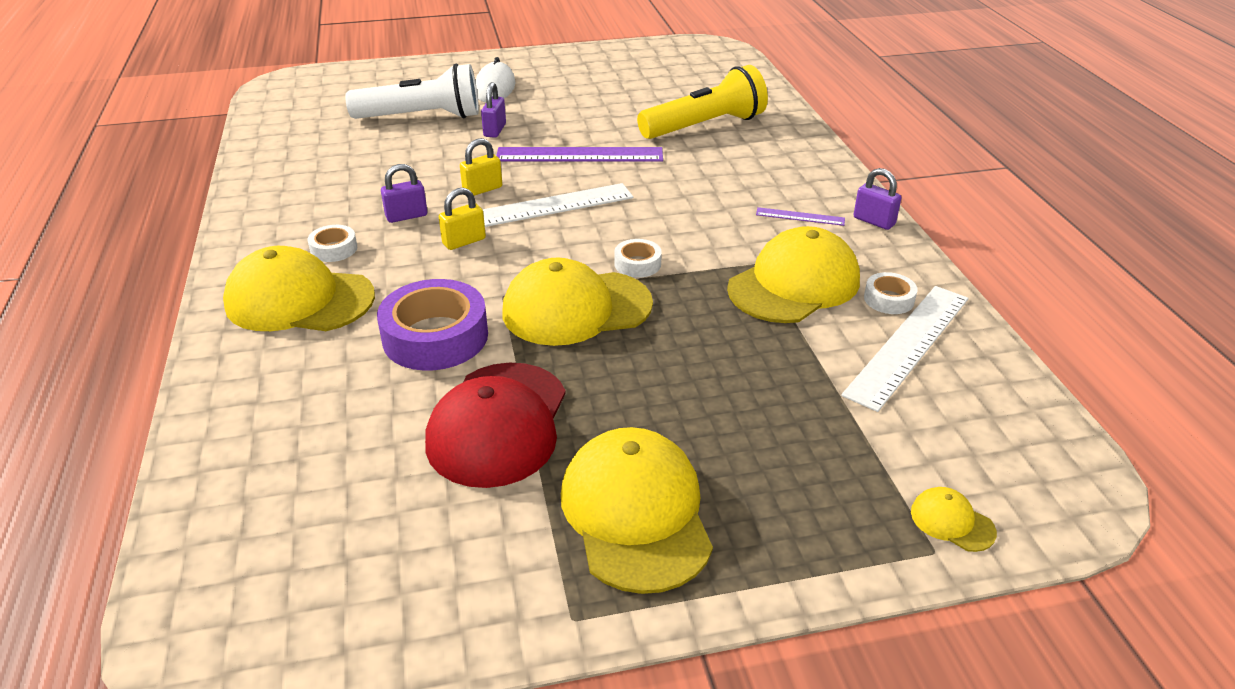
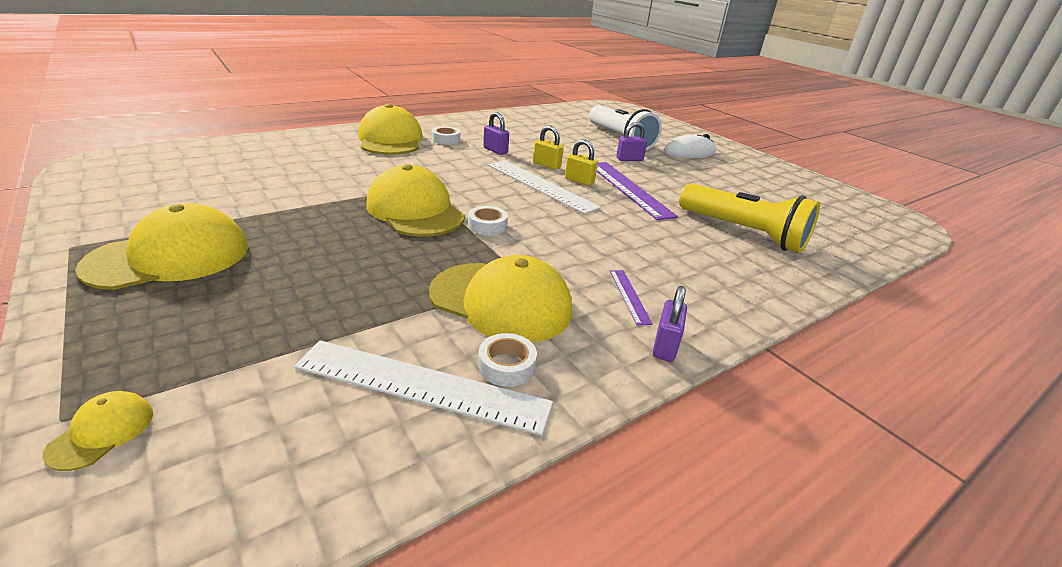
camera: 65 degrees right, 5 degrees down
(435, 337) = (365, 174): purple tape -> none
(464, 241) = (477, 168): yellow padlock -> yellow padlock (579, 181)
(498, 424) = (275, 202): red cap -> none

